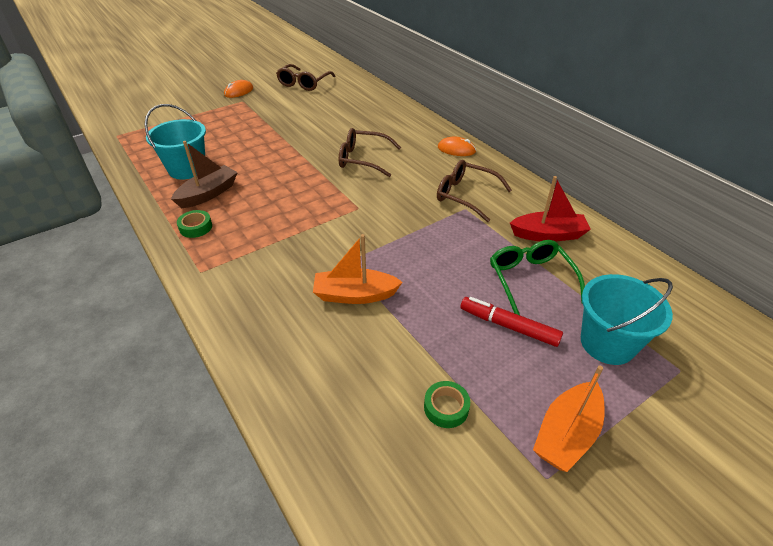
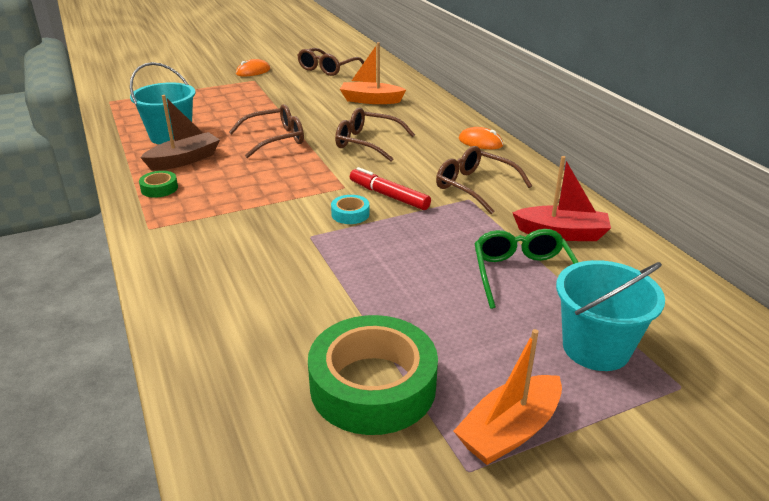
camera: 10 degrees right, 10 degrees down
(282, 163) = (275, 139): none -> brown glasses
(355, 295) = (309, 267): orange boat -> orange boat (371, 100)
(372, 235) = (350, 214): none -> turquoise tape
(446, 407) = (373, 385): green tape -> green tape, size x2.34
(508, 326) = (478, 317): red marker -> red marker (389, 196)

